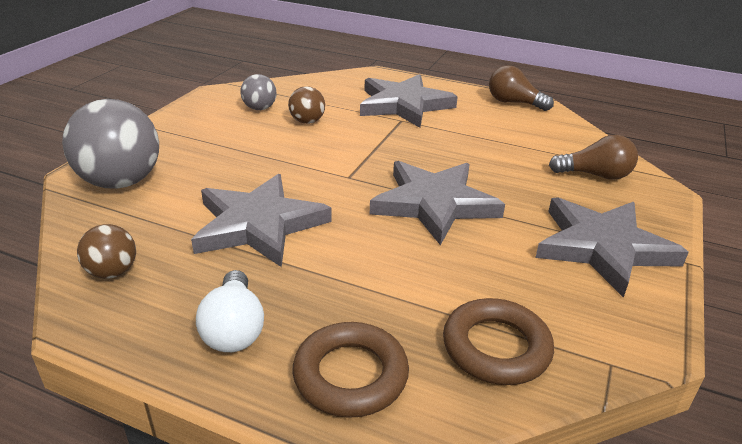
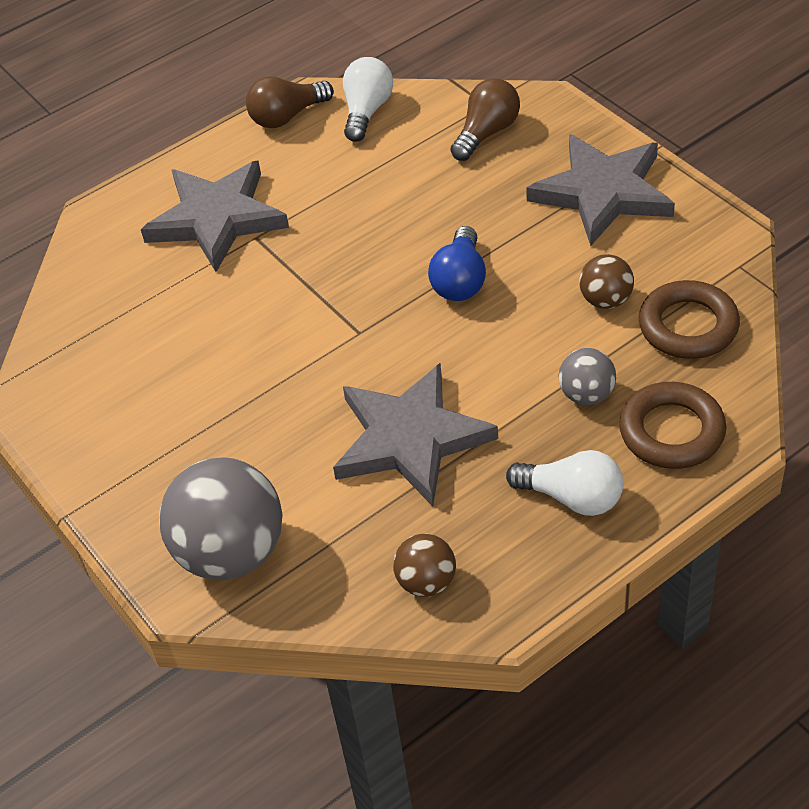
camera: 55 degrees left, 15 degrees up
(259, 108) = (118, 368): grey ball -> grey ball (586, 394)
(307, 121) = (194, 329): brown ball -> brown ball (605, 300)
(434, 204) = (460, 281): grey star -> blue light bulb
(553, 126) = (367, 111): none -> white light bulb

